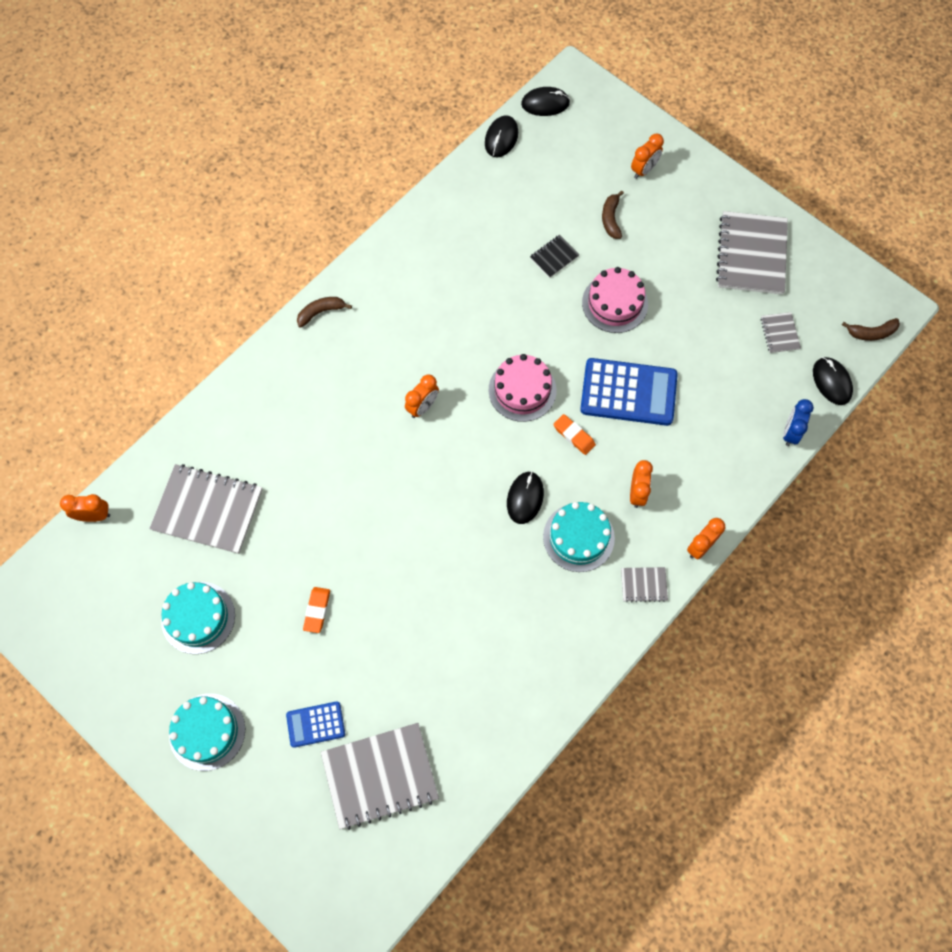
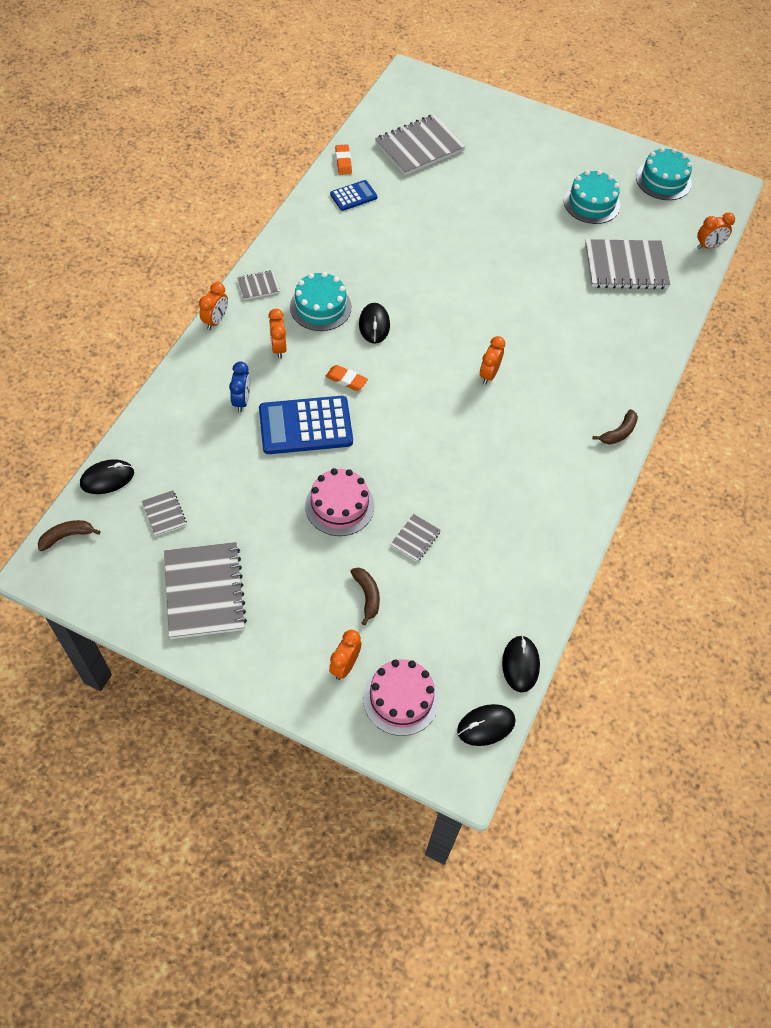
camera: 160 degrees right, 10 degrees down
(207, 731) = (548, 147): turquoise cake -> turquoise cake (663, 180)
(315, 724) = (476, 164): blue calculator -> blue calculator (353, 196)
(317, 610) = (507, 223): orange eraser -> orange eraser (343, 162)
(522, 390) = (405, 407): pink cake -> pink cake (401, 698)
(554, 257) = (415, 539): black notebook -> grey notebook
(790, 432) = (145, 424): blue clock -> blue clock (242, 401)
(831, 382) = (107, 478): black mouse -> black mouse turned 75 degrees counterclockwise

